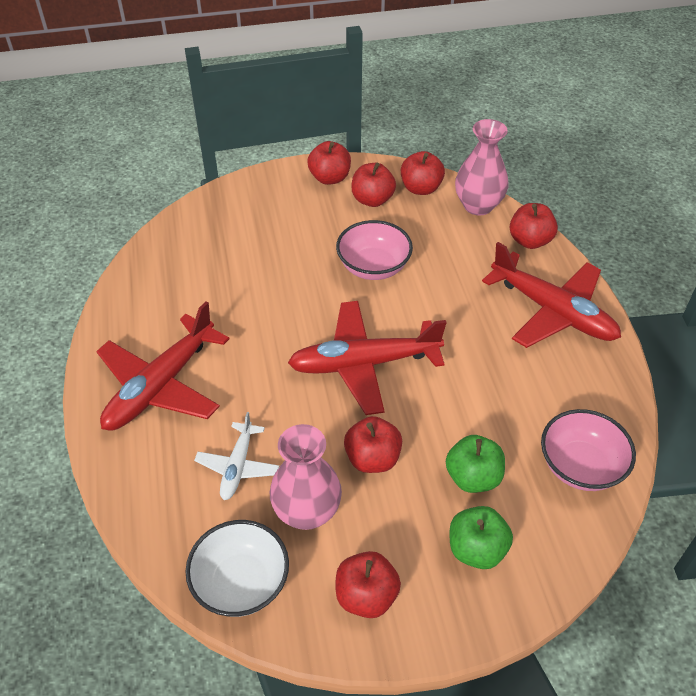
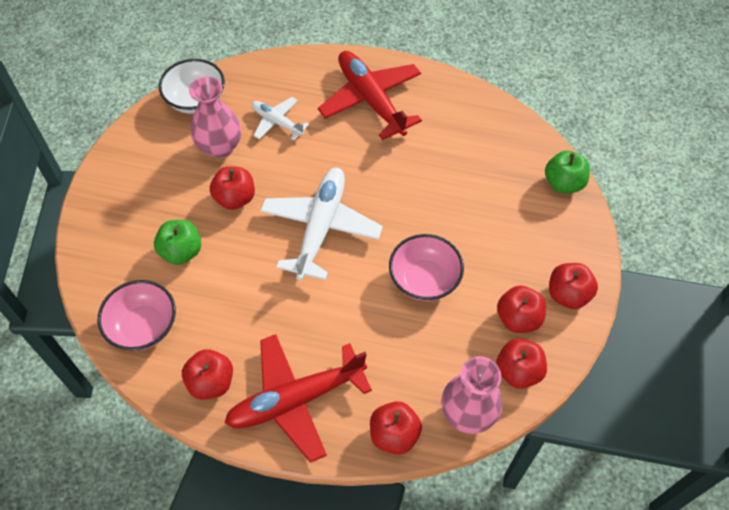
camera: 115 degrees right, 10 degrees up
(363, 364) = (321, 227): red plane -> white plane
(366, 596) = (145, 156): red apple -> red apple (211, 382)
(476, 549) = (131, 227): green apple -> green apple (563, 183)

